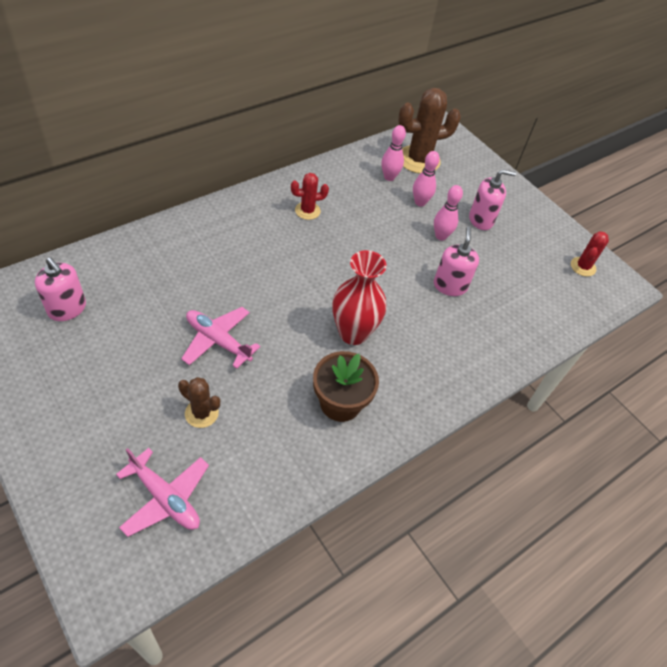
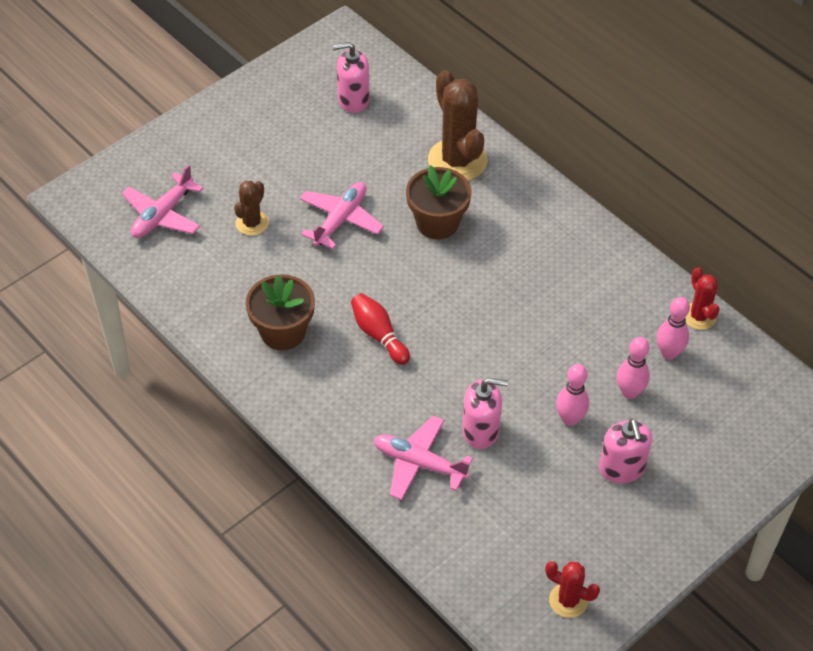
camera: 90 degrees right, 0 degrees up
(67, 309) = (353, 100): pink soap dispenser -> pink soap dispenser turned 45 degrees clockwise
(240, 275) = (437, 223): none -> brown flower pot
(307, 211) = (565, 270): red cactus -> red cactus (699, 316)
(353, 333) = (379, 335): red vase -> red bowling pin
(418, 160) = (724, 387): brown cactus -> brown cactus (457, 160)
(479, 327) = (419, 463): none -> pink plane

